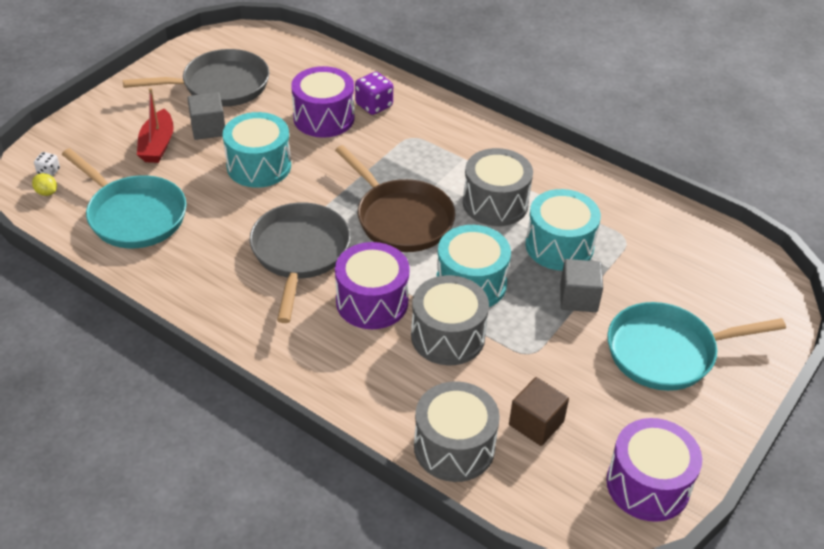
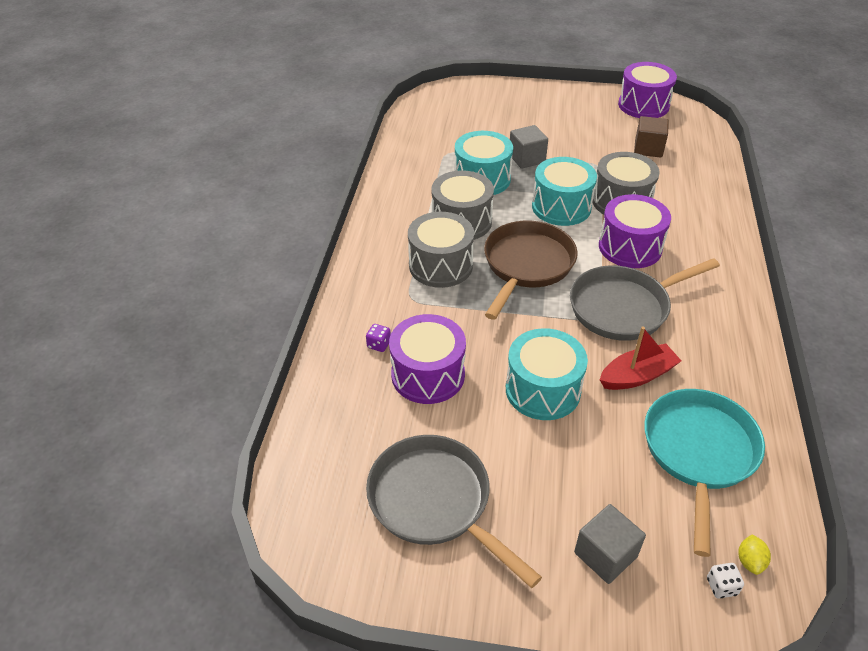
camera: 115 degrees left, 0 degrees up
(157, 145) = (586, 500): red boat -> red boat (637, 376)
(208, 128) = (520, 467): grey cube -> grey cube (605, 554)
(374, 105) = (379, 344): purple dice -> purple dice, size x0.57
(454, 447) = (702, 172): grey drum -> grey drum (440, 265)
(667, 352) = (539, 117): turquoise pan -> none

